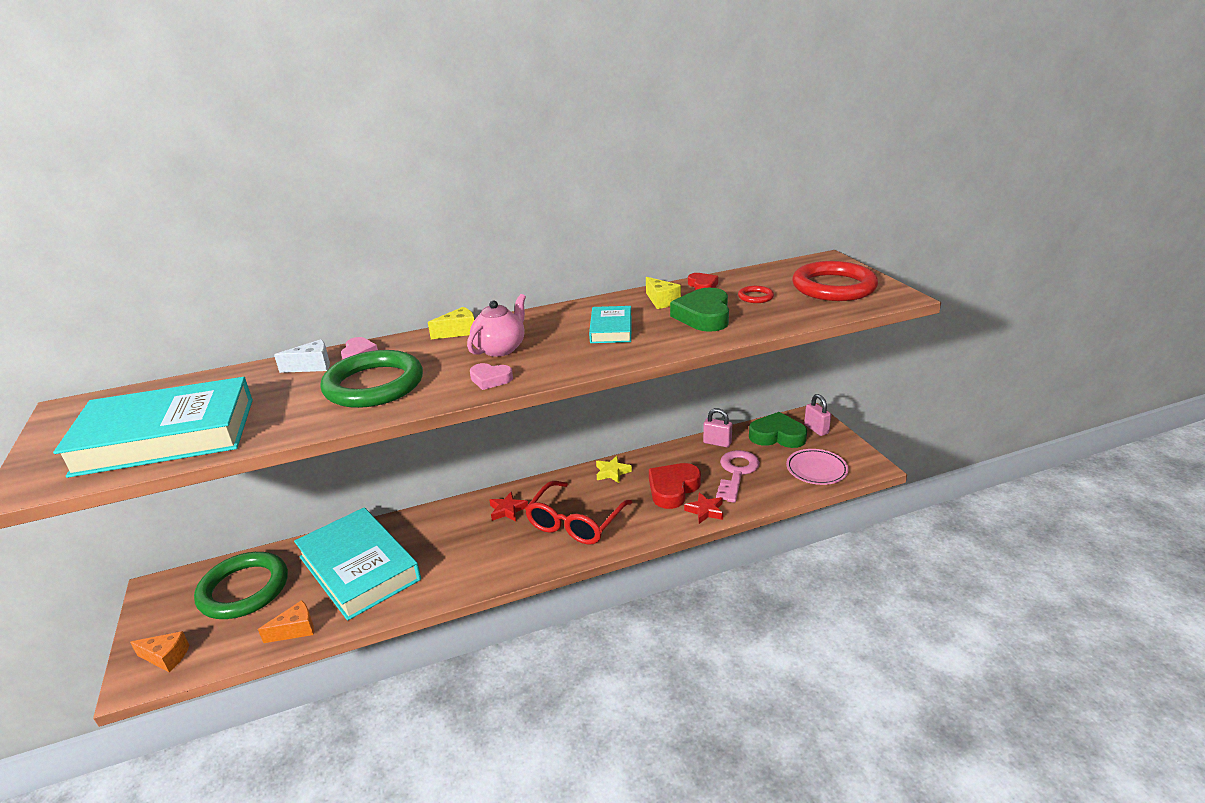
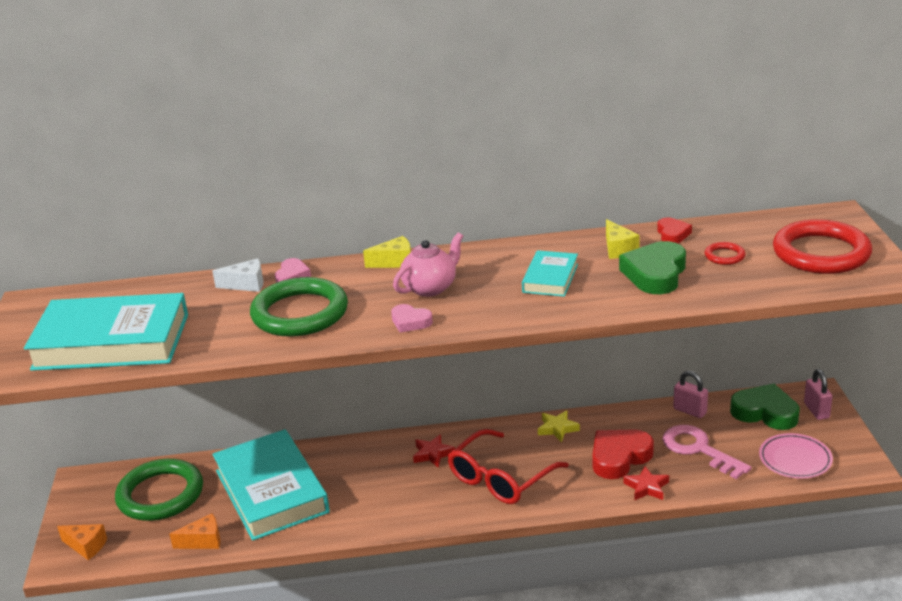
camera: 15 degrees right, 0 degrees up
(736, 473) = (699, 449): pink key -> pink key turned 75 degrees counterclockwise

